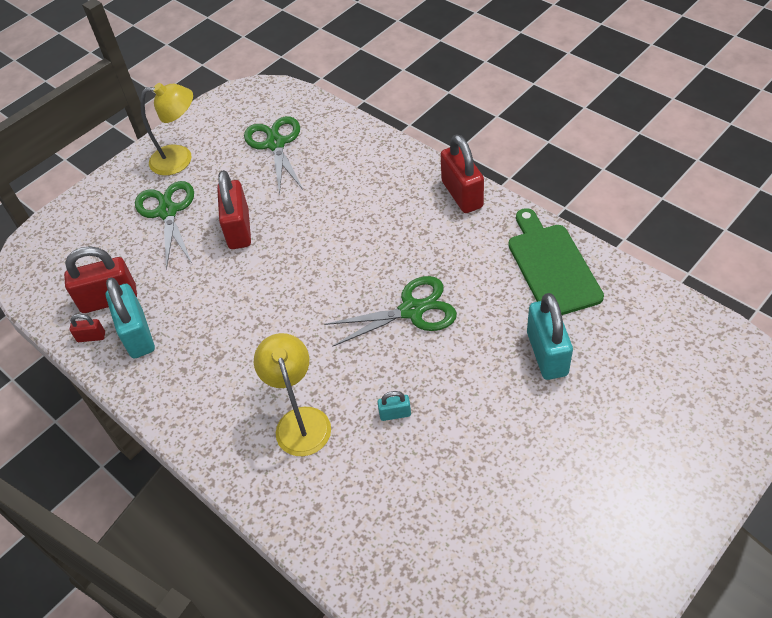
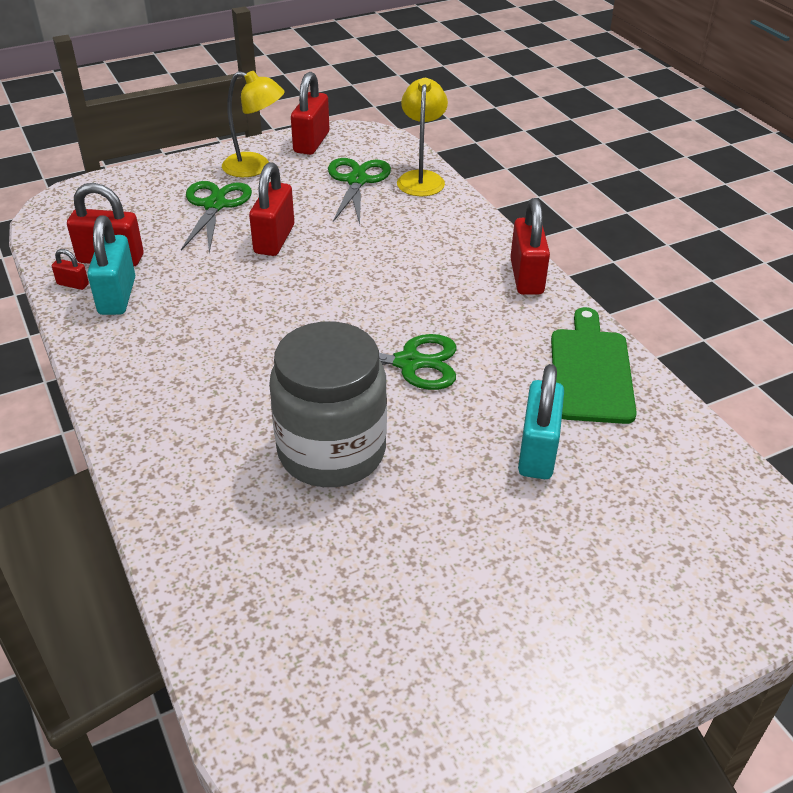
camera: 15 degrees right, 10 degrees down
(214, 116) = (311, 142): none -> red padlock
(300, 421) = (227, 423): yellow lamp -> yellow lamp (421, 178)
(395, 414) = (331, 451): turquoise padlock -> grey jar

